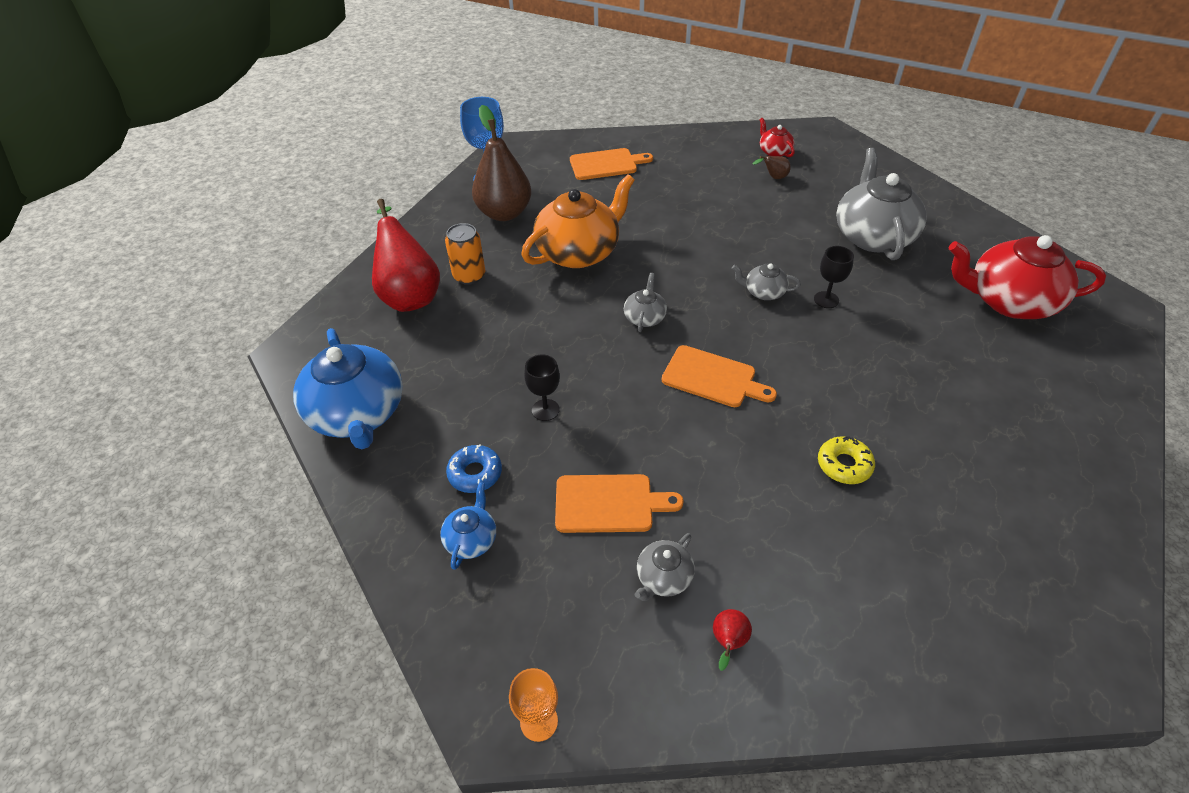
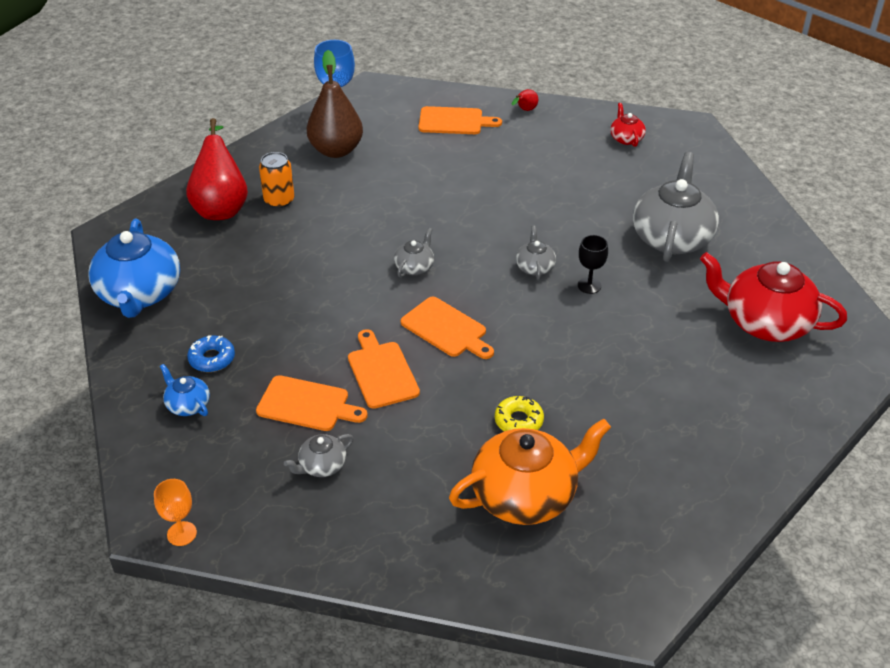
camera: 15 degrees right, 5 degrees down
(471, 539) = (188, 405): blue teapot -> blue teapot turned 75 degrees counterclockwise
(545, 410) = (291, 324): black goblet -> none
(579, 252) = (386, 198): orange teapot -> orange teapot (525, 495)
(671, 443) = (382, 372): none -> orange cutting board
(728, 642) = (347, 520): red pear -> red pear (525, 110)
(763, 292) = (535, 267): grey teapot -> grey teapot turned 60 degrees clockwise
(773, 177) = (609, 164): brown pear -> none

